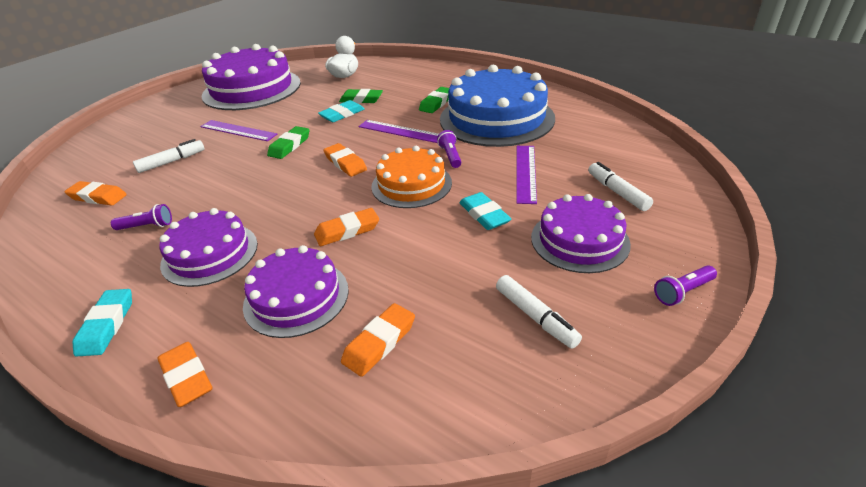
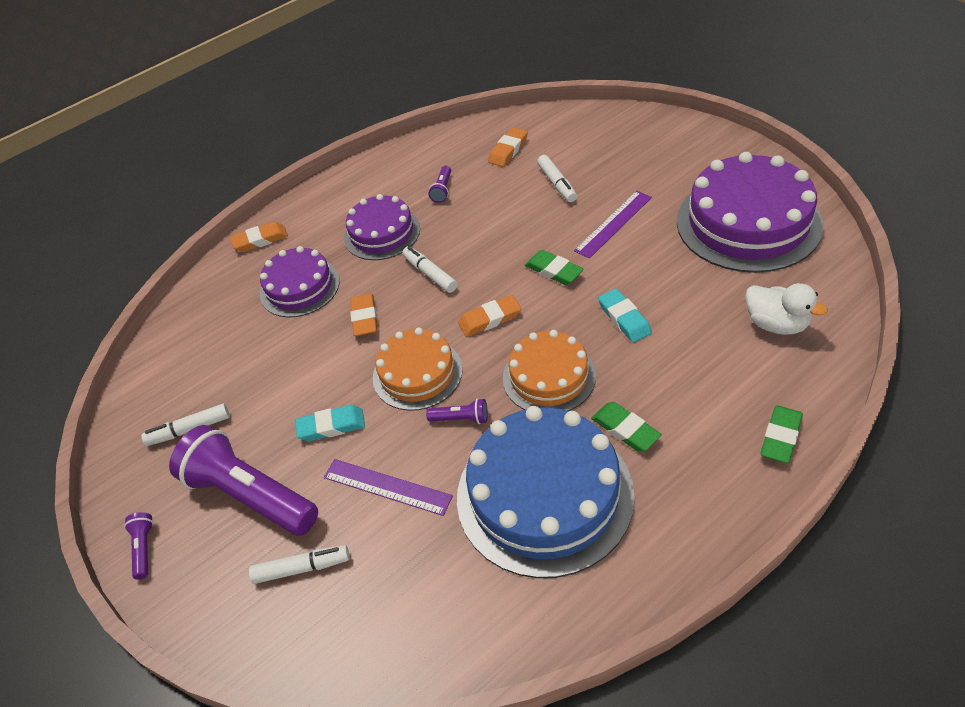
camera: 110 degrees right, 10 degrees up
(106, 325) = (331, 195): turquoise eraser -> none
(285, 205) = (430, 274): none -> white marker
(361, 99) = (670, 340): green eraser -> green eraser (781, 437)
(379, 342) = (227, 332): orange eraser -> none
(401, 131) = (549, 376): purple ruler -> orange cake
(579, 240) = (250, 495): purple cake -> purple flashlight

